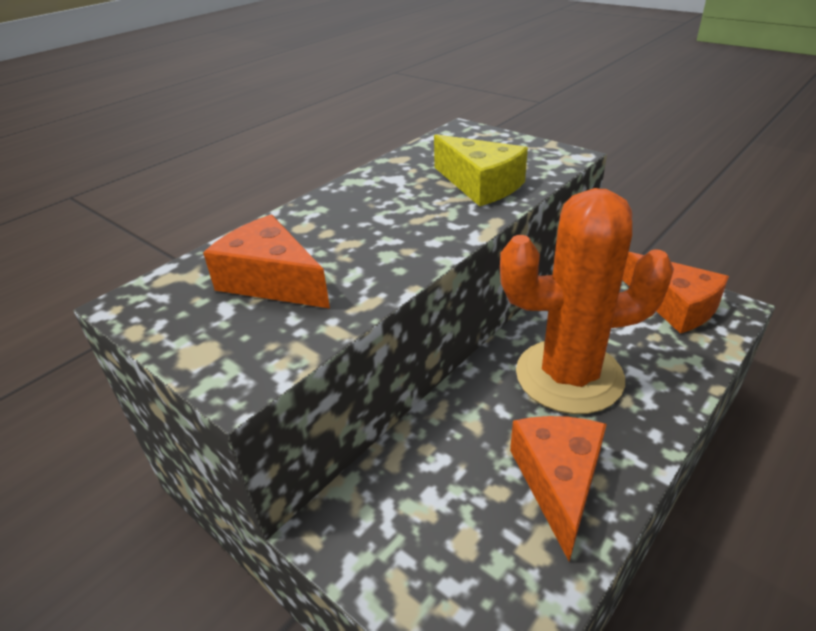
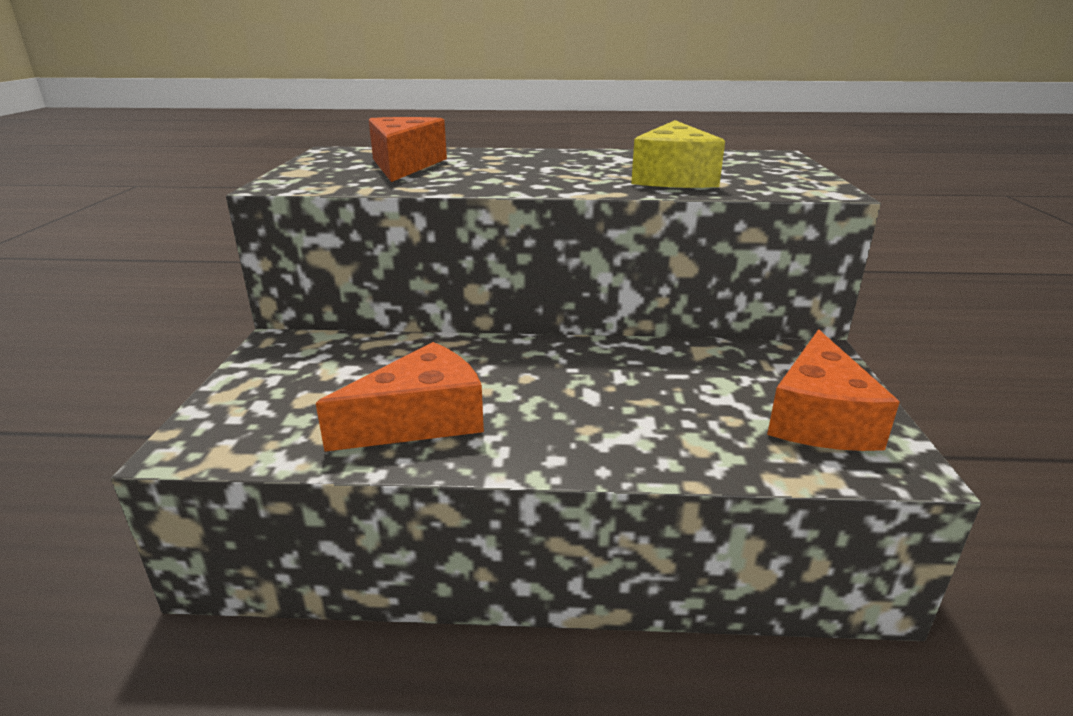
camera: 50 degrees right, 10 degrees down
(569, 376) = (581, 386): orange cactus -> none

